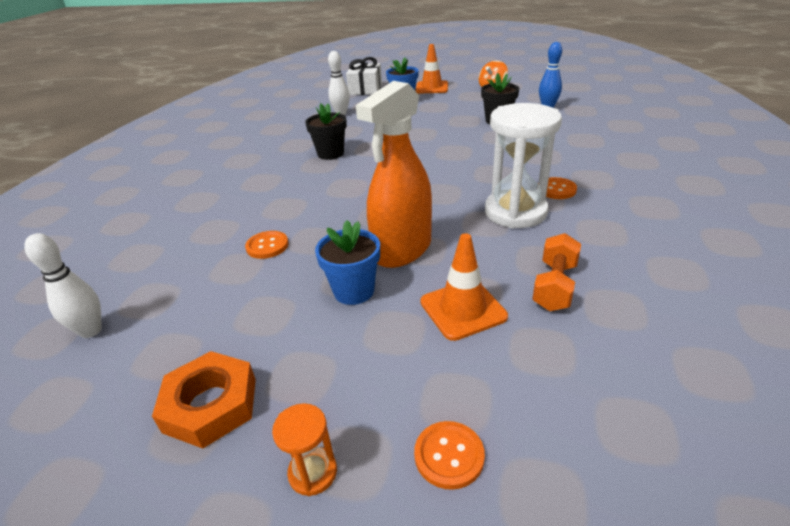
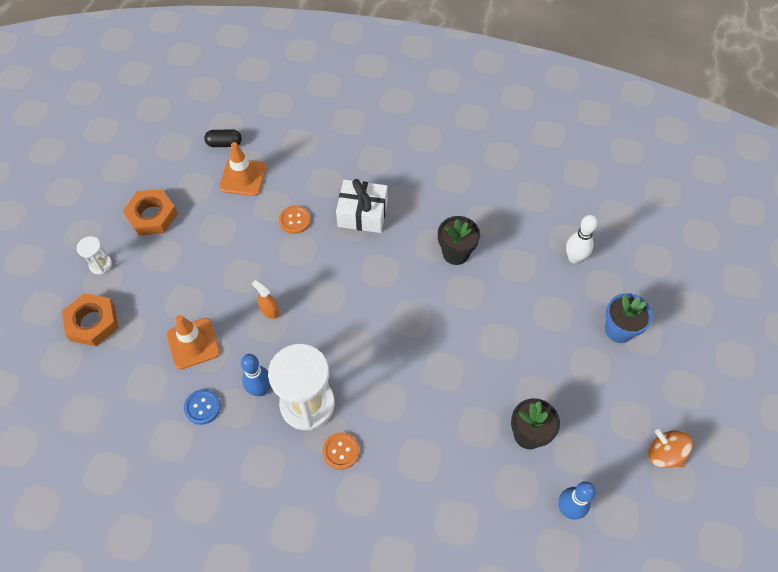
camera: 90 degrees right, 25 degrees up
(91, 331) = (224, 143): white bowling pin -> black capsule
(313, 472) = (101, 265): orange hourglass -> white hourglass
(354, 291) = (228, 279): blue flower pot -> none
(365, 89) = (668, 284): white gift -> white gift (362, 214)
(402, 250) = (269, 311): orange spray bottle -> orange spray bottle, size x0.40
(432, 88) = (670, 370): orange traffic cone -> orange traffic cone (243, 177)
(449, 455) = (92, 322): orange button -> orange nut
(510, 244) = (260, 389): none -> blue bowling pin
(554, 286) = (202, 407): orange dumbbell -> blue button

